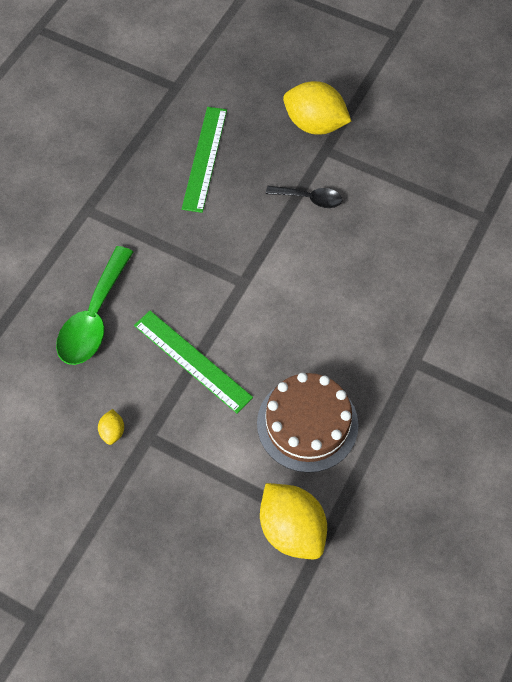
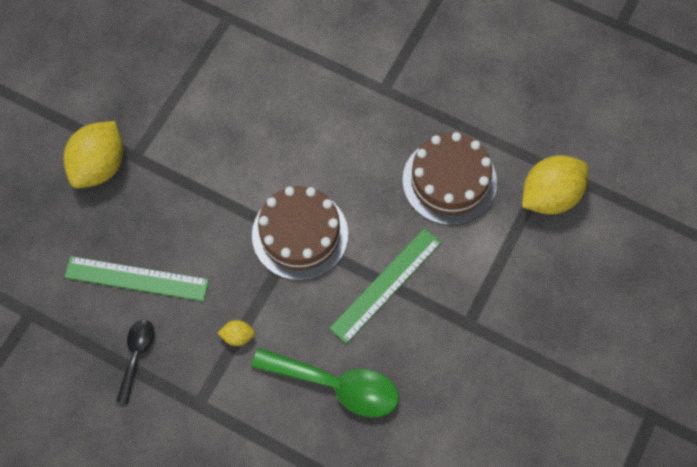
camera: 90 degrees left, 5 degrees up
(112, 431) = (464, 357): yellow lemon -> yellow lemon (238, 336)
(246, 285) = (300, 234): none -> brown cake
(310, 199) = (197, 173): black spoon -> black spoon (136, 355)

